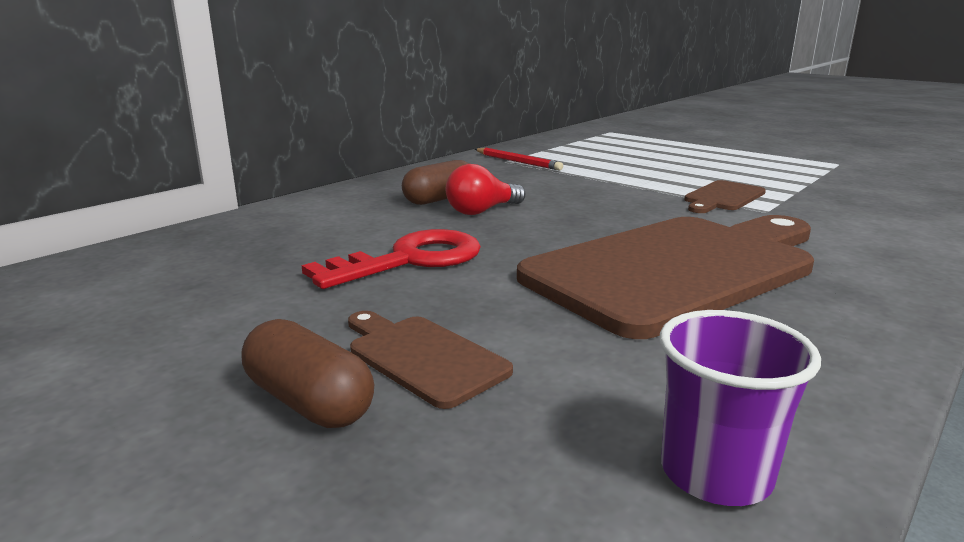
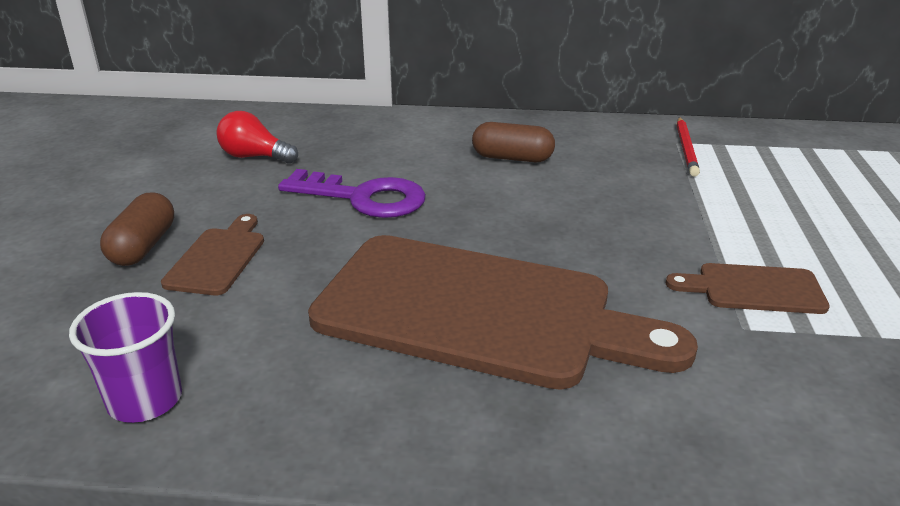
camera: 55 degrees right, 10 degrees up
(410, 260) = (364, 198): red key -> purple key
(482, 211) = (507, 184): red light bulb -> red light bulb (255, 157)

